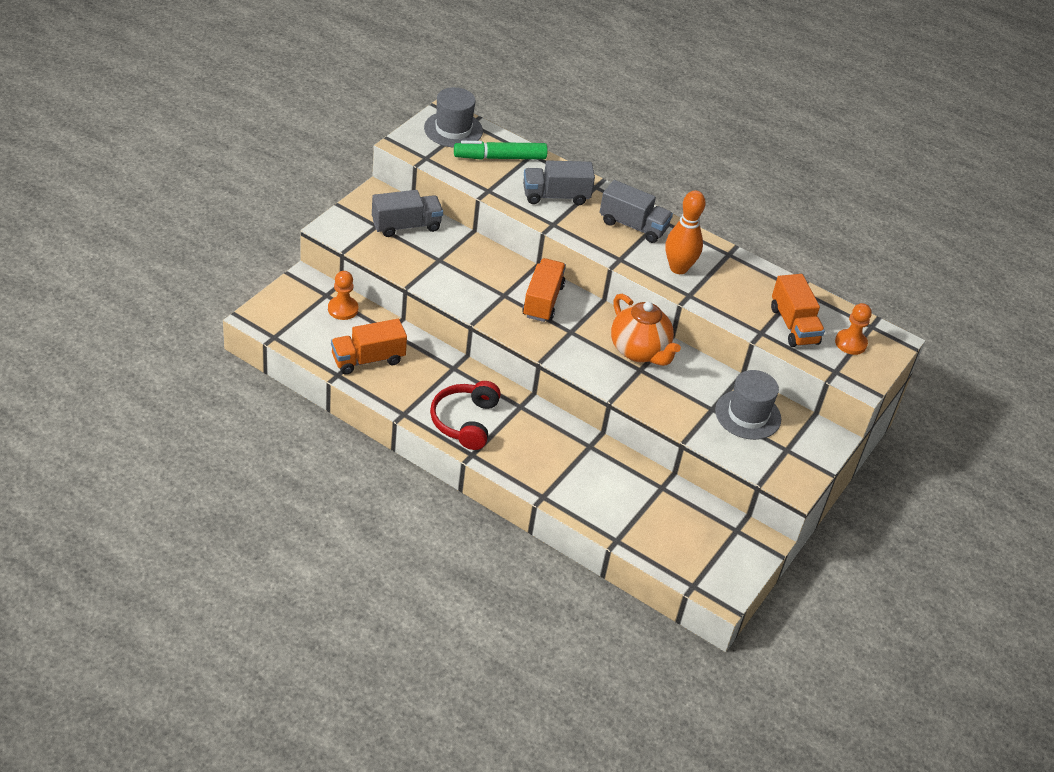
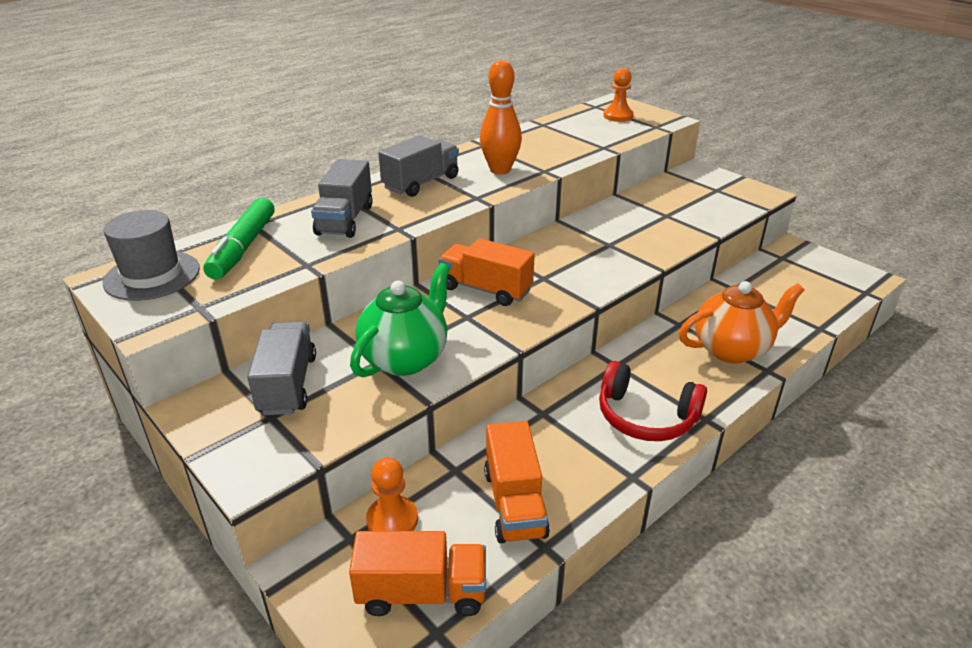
camera: 70 degrees left, 10 degrees down
(447, 271) = (405, 358): none -> green teapot
(639, 351) = (580, 241): orange teapot -> orange teapot (732, 349)
(748, 415) = (673, 200): grey hat -> none
(793, 325) = (594, 133): orange truck -> orange truck (422, 592)

